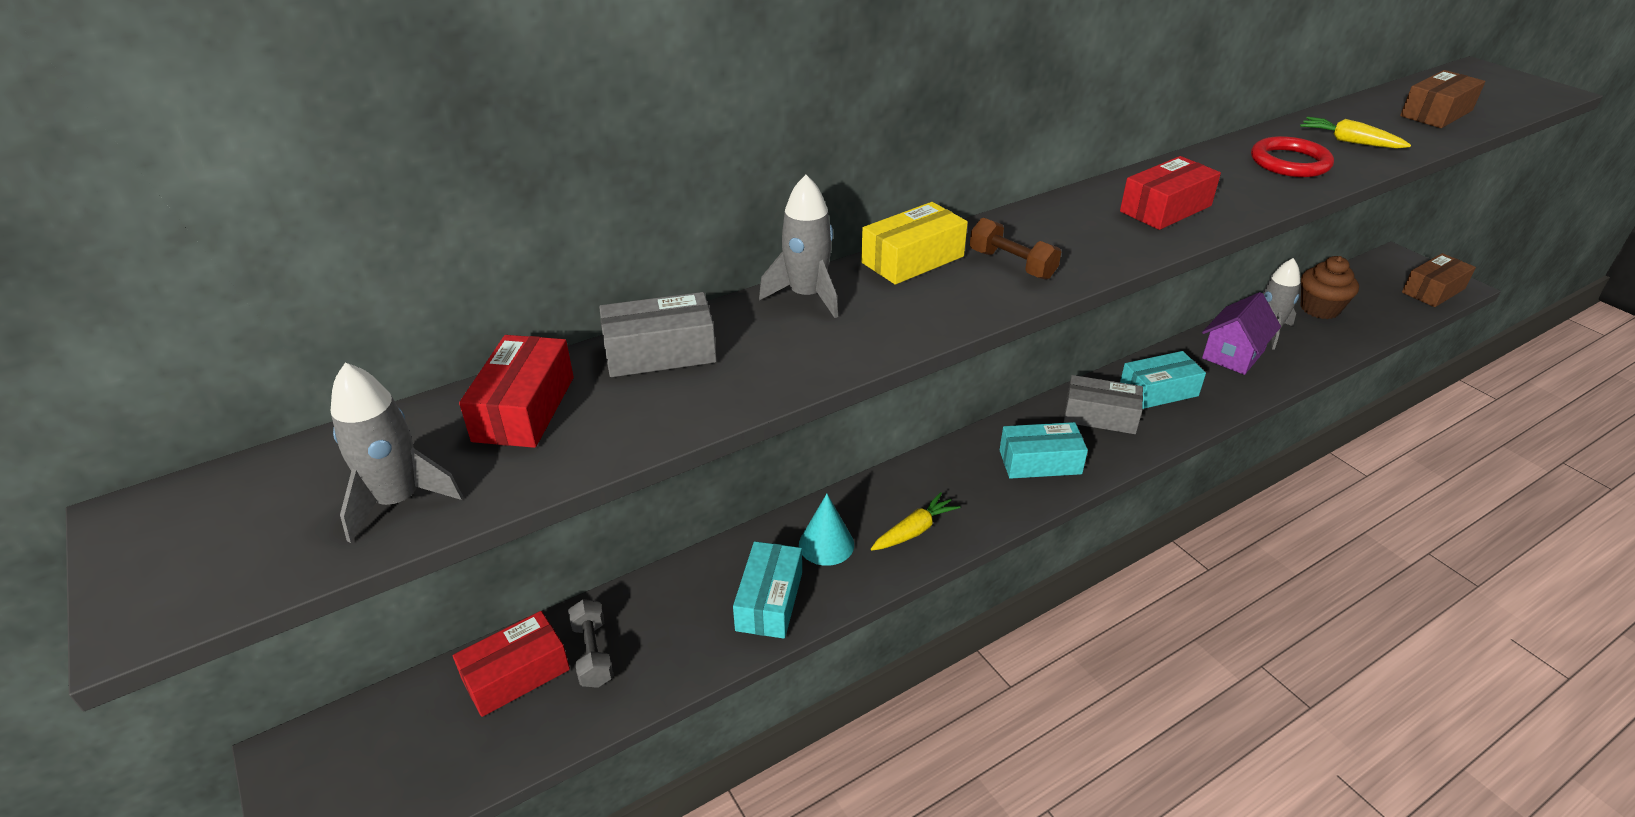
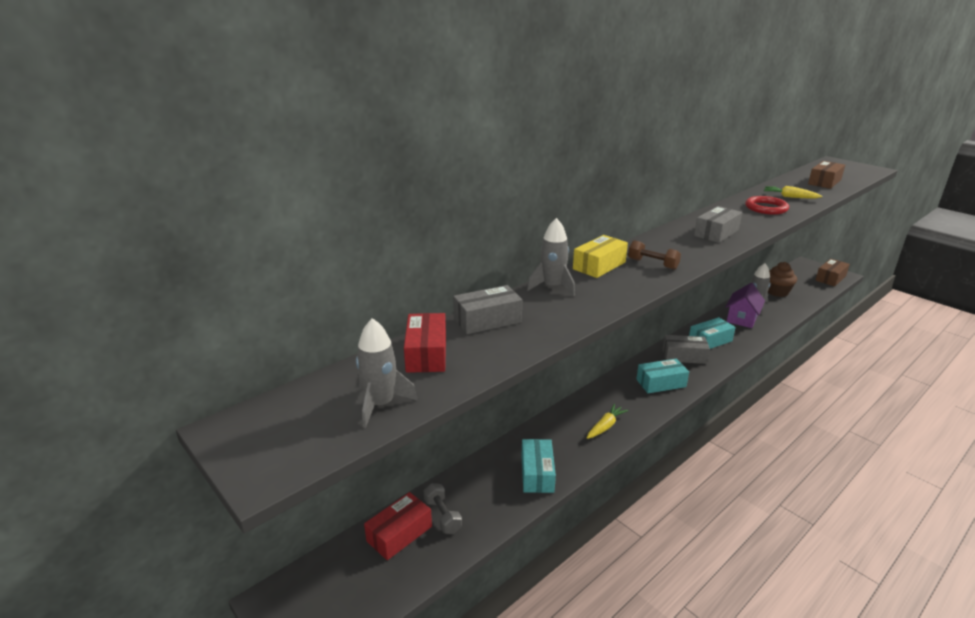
camera: 10 degrees left, 10 degrees down
(826, 544) = (558, 439): turquoise cone -> none
(1165, 209) = (716, 233): red box -> grey box

